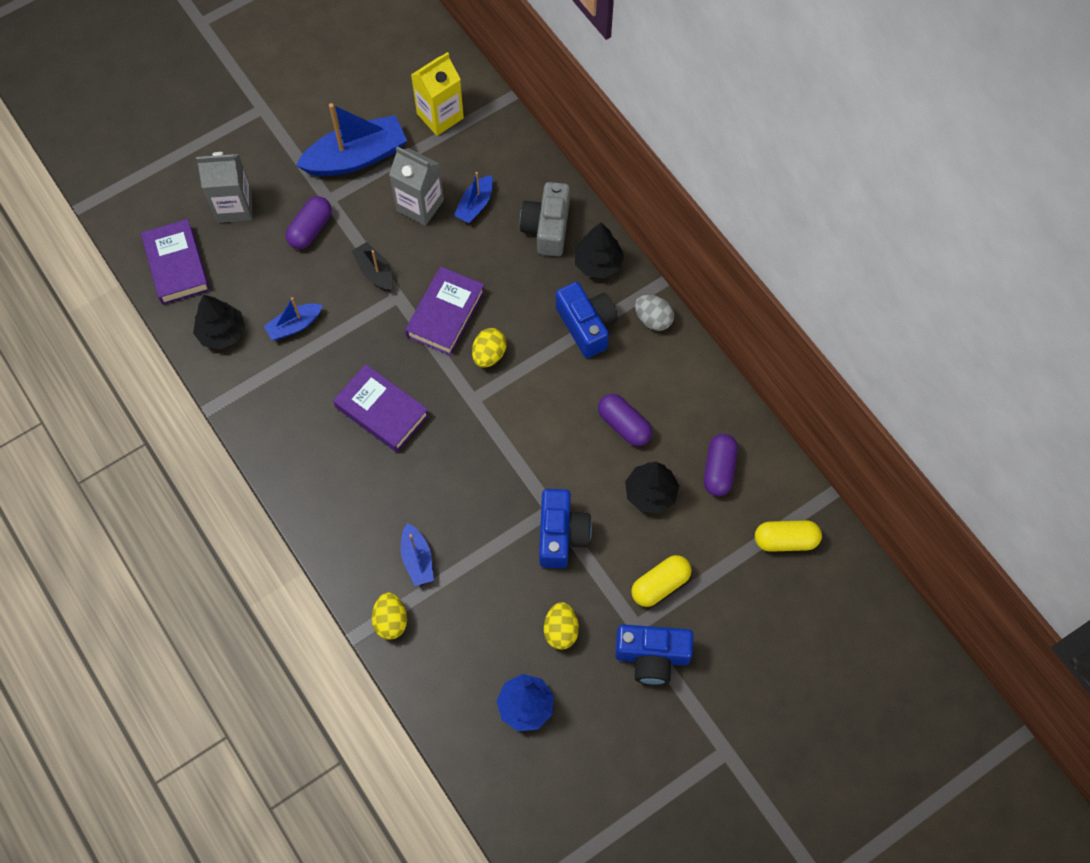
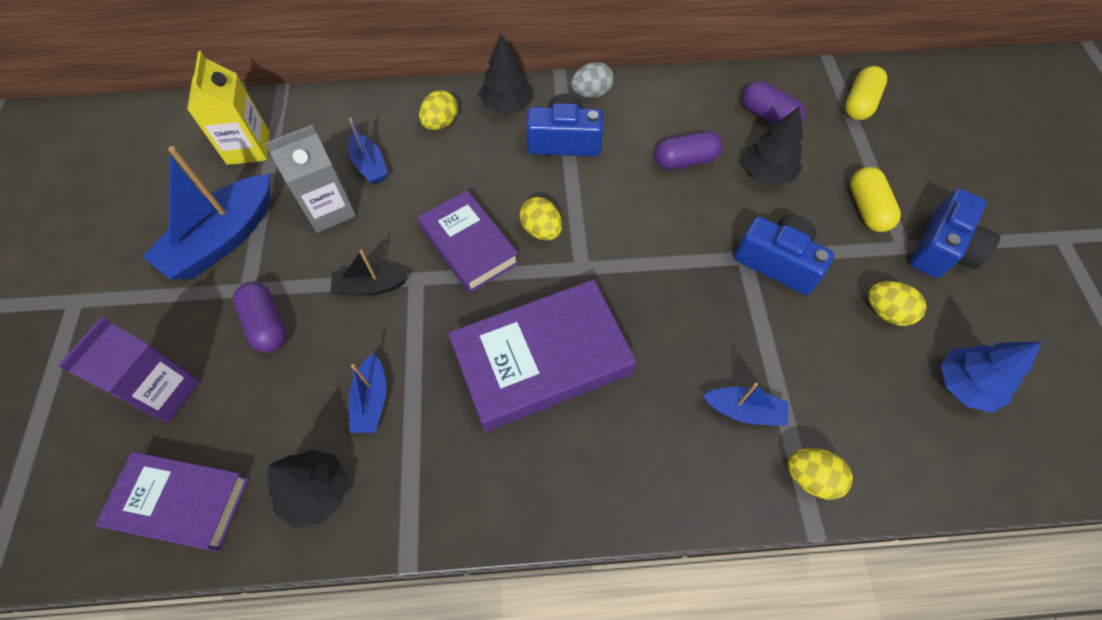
camera: 60 degrees left, 5 degrees down
(234, 206) = (166, 392): grey carton -> purple carton
(356, 157) = (223, 239): blue boat -> blue boat turned 150 degrees counterclockwise
(382, 411) = (541, 360): purple book -> purple book, size x1.52
(547, 228) = (441, 123): grey camera -> yellow egg

